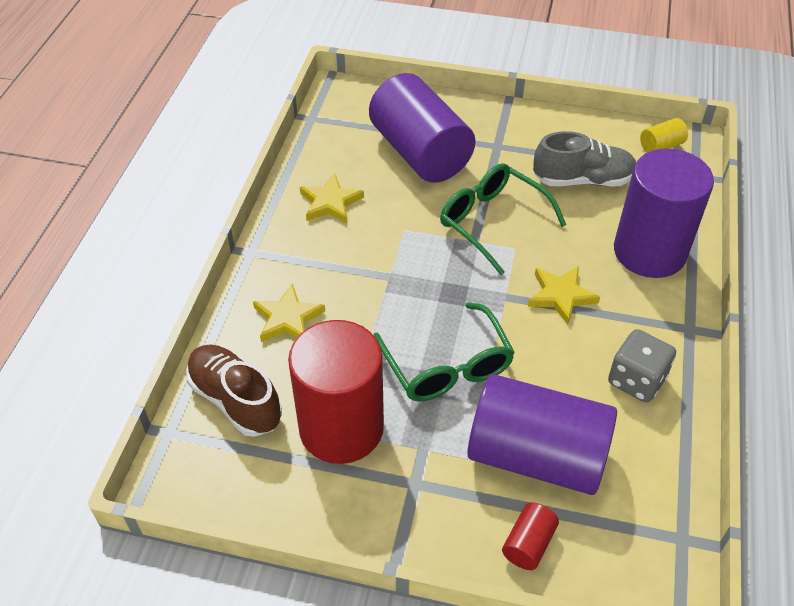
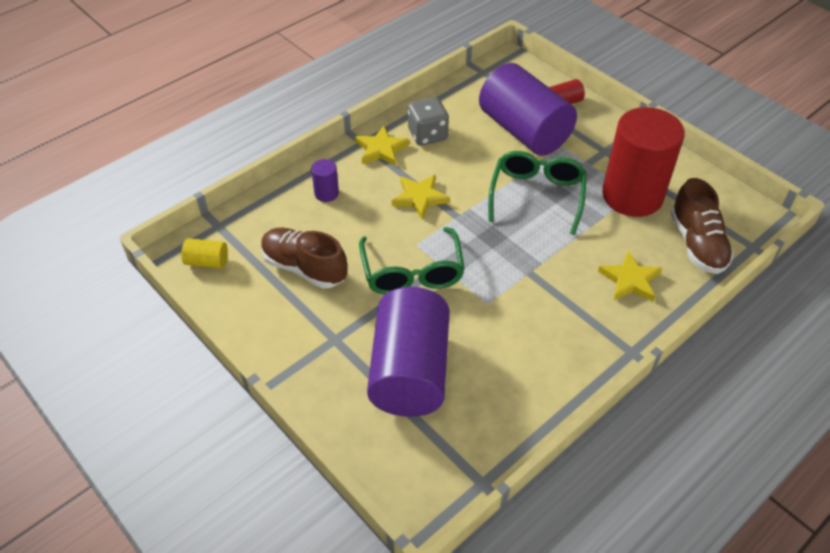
camera: 145 degrees left, 0 degrees up
(330, 202) = (532, 363): yellow star -> yellow star (381, 149)
(583, 180) = (304, 268): grey shoe -> brown shoe
(649, 252) = (326, 193): purple cylinder -> purple cylinder, size x0.41

